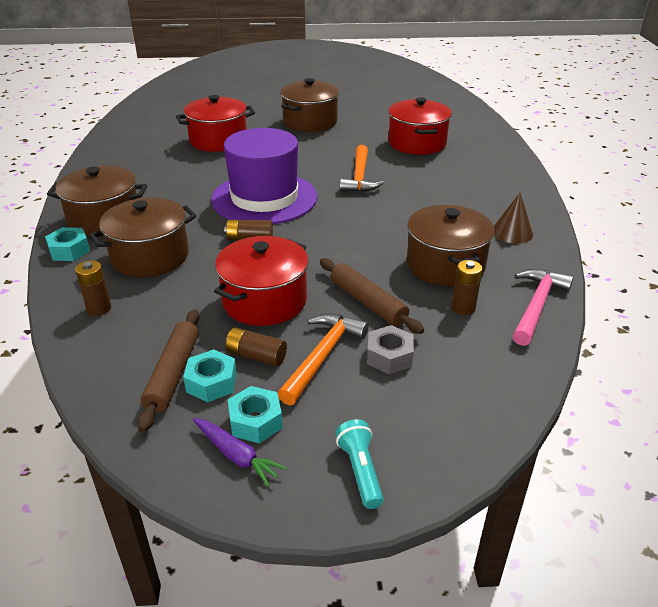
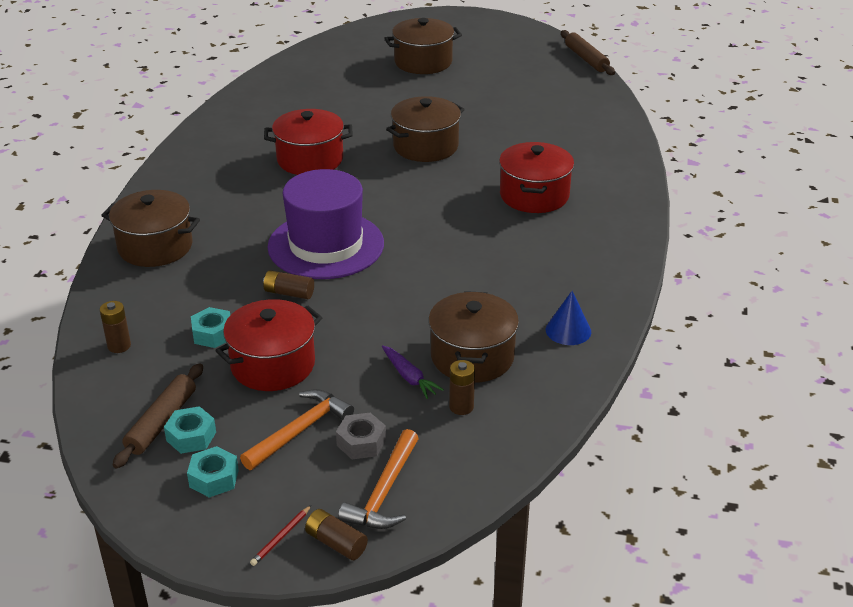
camera: 15 degrees right, 0 degrees up
(69, 250) = (111, 278): turquoise nut -> turquoise nut (213, 334)
(150, 256) = (184, 297): brown pot -> brown pot (423, 62)
(236, 456) = (186, 504): purple carrot -> purple carrot (409, 377)
(256, 356) = (240, 419): brown battery -> brown battery (336, 543)
(360, 177) = (442, 233): orange hammer -> orange hammer (384, 492)
(360, 471) = (281, 537): turquoise flashlight -> red pencil
(367, 302) = (370, 384): brown rolling pin -> brown rolling pin (586, 59)
(512, 232) = (568, 330): brown cone -> blue cone
(536, 306) = (537, 418): pink hammer -> none

